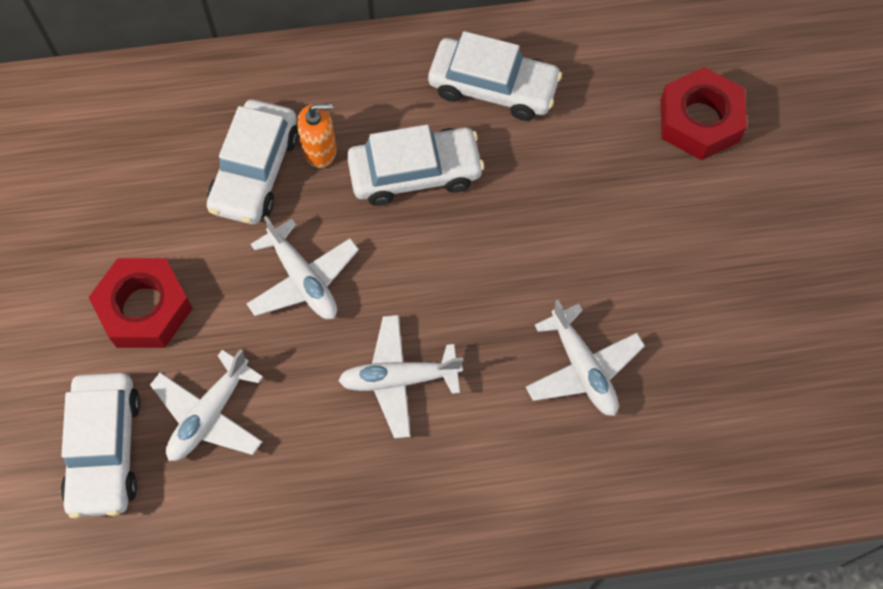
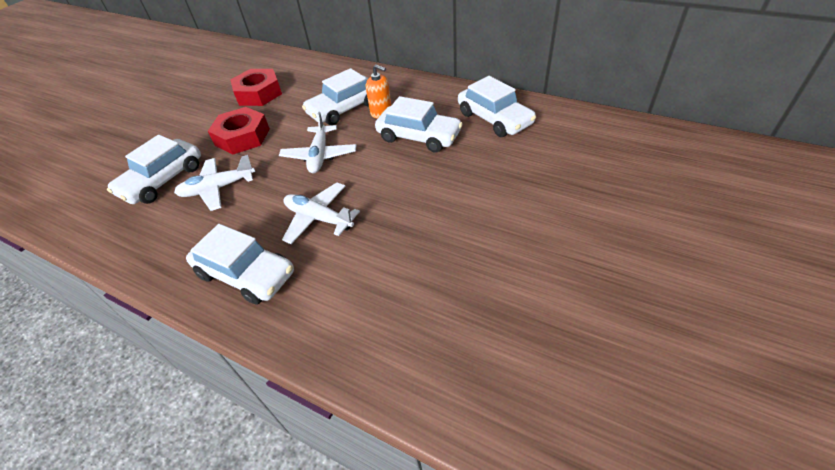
camera: 40 degrees right, 20 degrees down
(383, 504) = (246, 274): none -> white car
(582, 368) = (428, 266): white plane -> none
(700, 120) = (617, 176): red nut -> red nut (259, 93)

